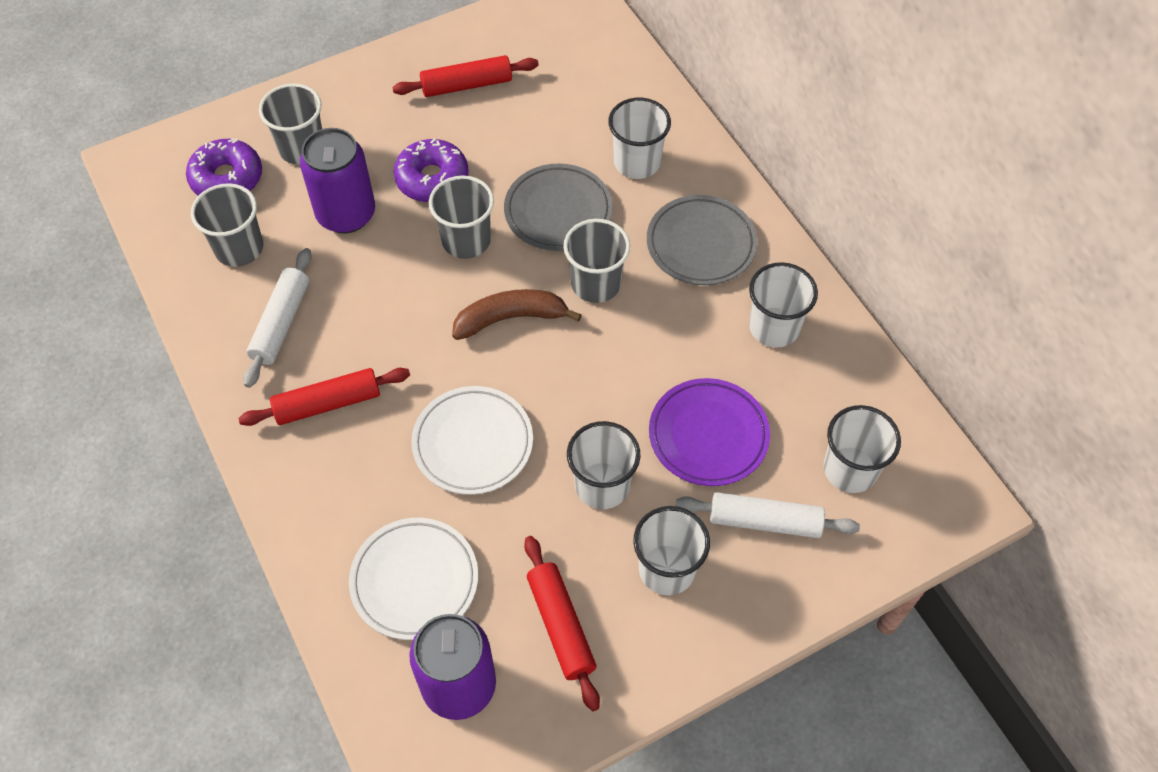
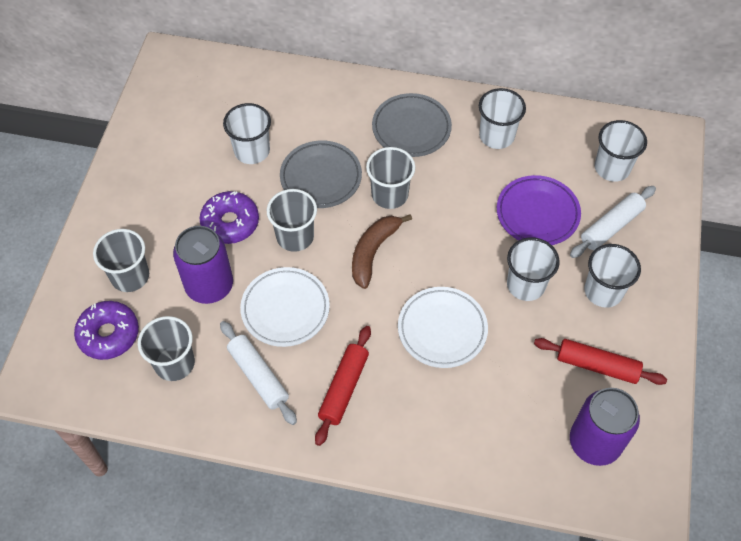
camera: 50 degrees left, 0 degrees up
(414, 581) = (508, 421): white plate -> white plate (285, 309)
(467, 85) = (177, 157): red rolling pin -> none
(637, 162) = (325, 116): white cup -> white cup (252, 151)

